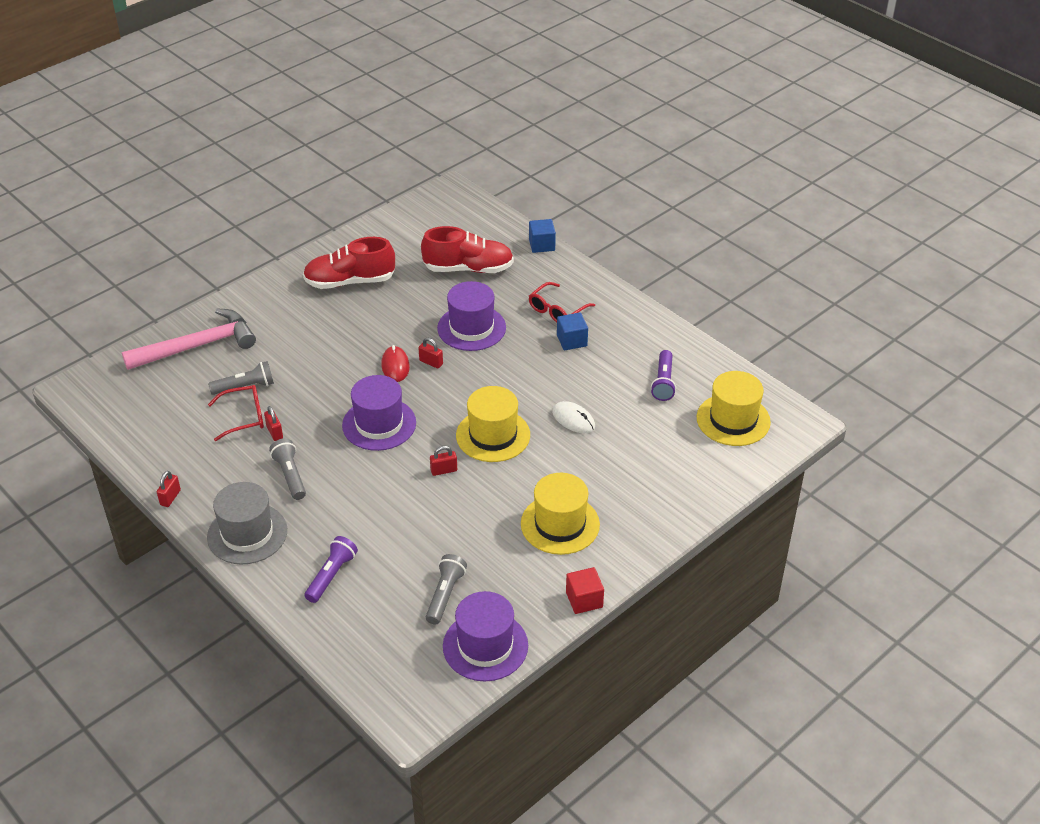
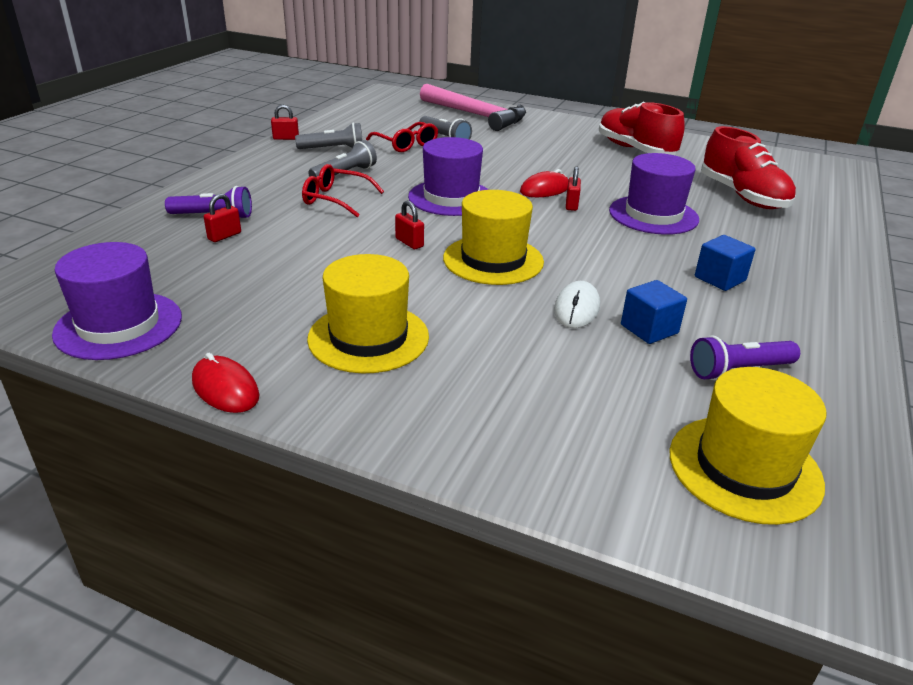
camera: 65 degrees right, 10 degrees down
(247, 533) = (256, 171): grey hat -> none
(274, 432) = (397, 158): red padlock -> red padlock (224, 236)
(445, 595) = (203, 281): grey flashlight -> grey flashlight (333, 149)
(542, 245) = (853, 227): blue cube -> blue cube (649, 329)
(557, 310) = (759, 258): red glasses -> red glasses (336, 199)
(584, 600) = (225, 388): red cube -> red mouse

